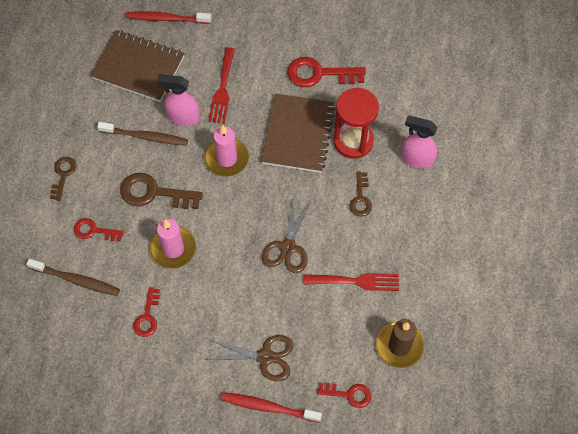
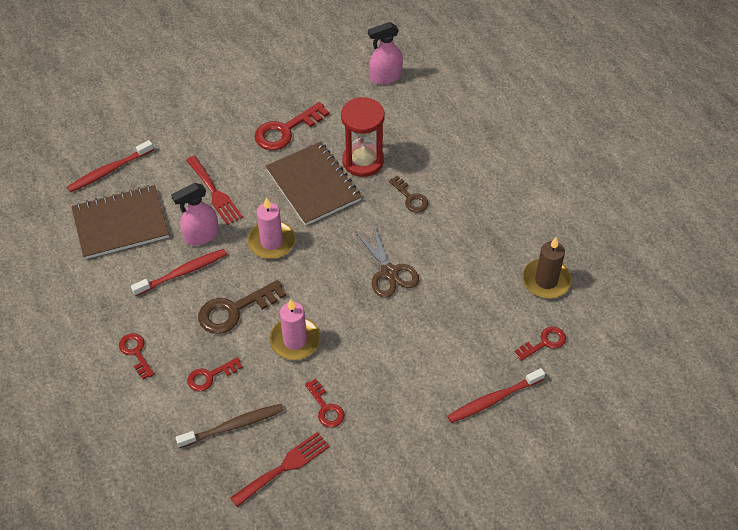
camera: 40 degrees left, 10 degrees down
(63, 175) = (136, 353): brown key -> red key
(145, 137) = (182, 273): brown toothbrush -> red toothbrush
(265, 357) = (453, 365): brown scissors -> none
(356, 281) = (467, 259): red fork -> red fork (284, 467)
(416, 159) = (424, 141): pink spray bottle -> pink spray bottle (385, 77)

